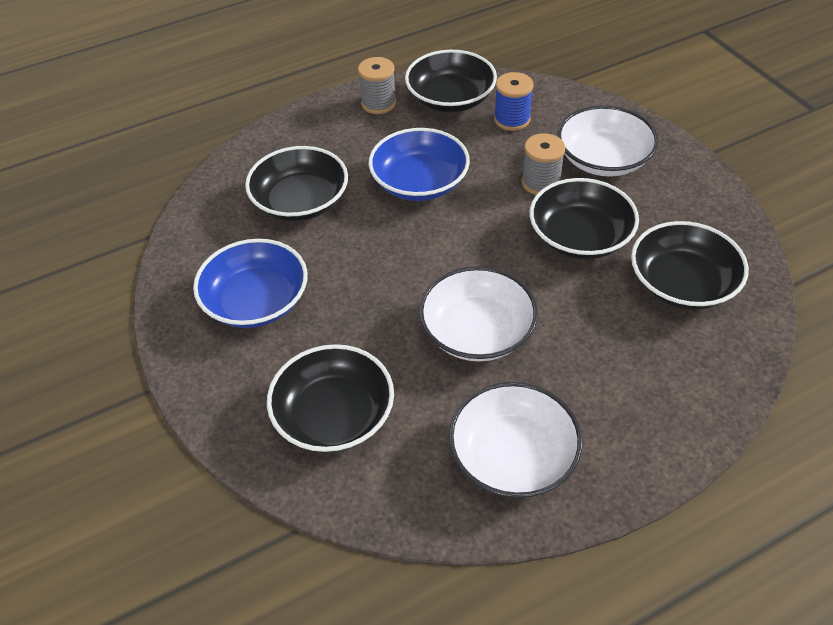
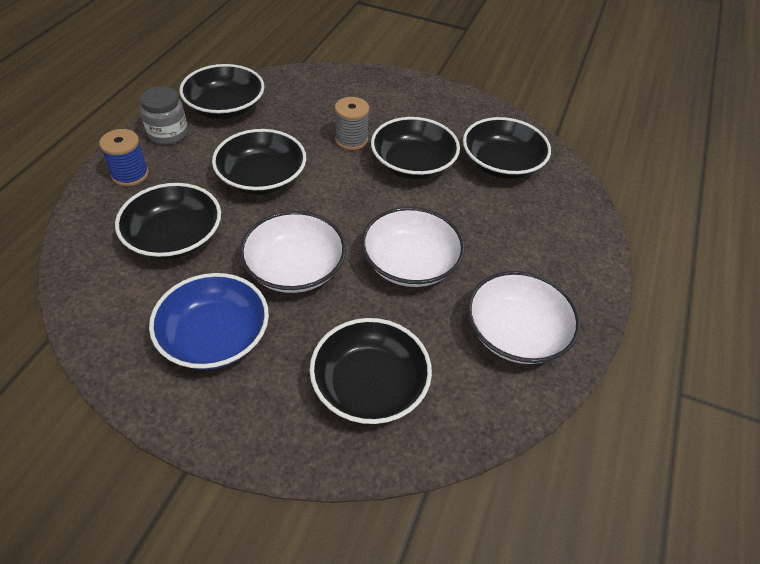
camera: 45 degrees left, 0 degrees up
(378, 103) = (168, 133): grey spool -> grey jar
(419, 182) = (262, 178): blue bowl -> black bowl
(512, 119) = (287, 105): blue spool -> blue spool (130, 175)
(603, 159) = (377, 107): white bowl -> white bowl (295, 268)

